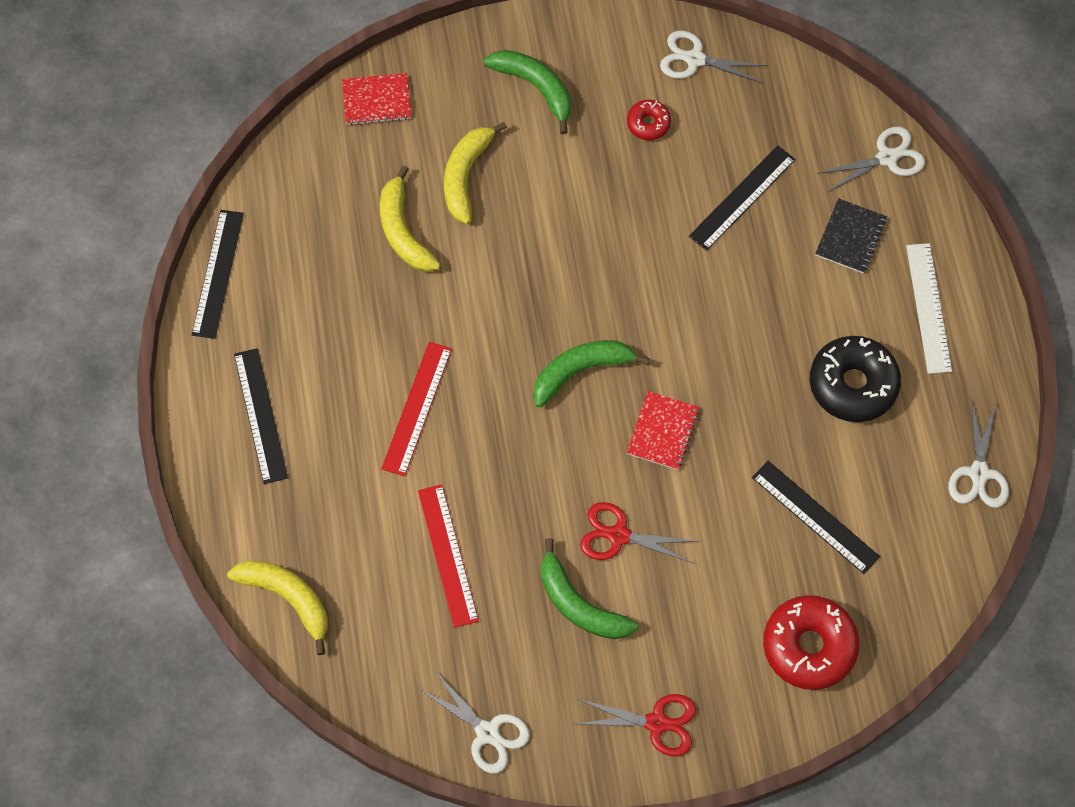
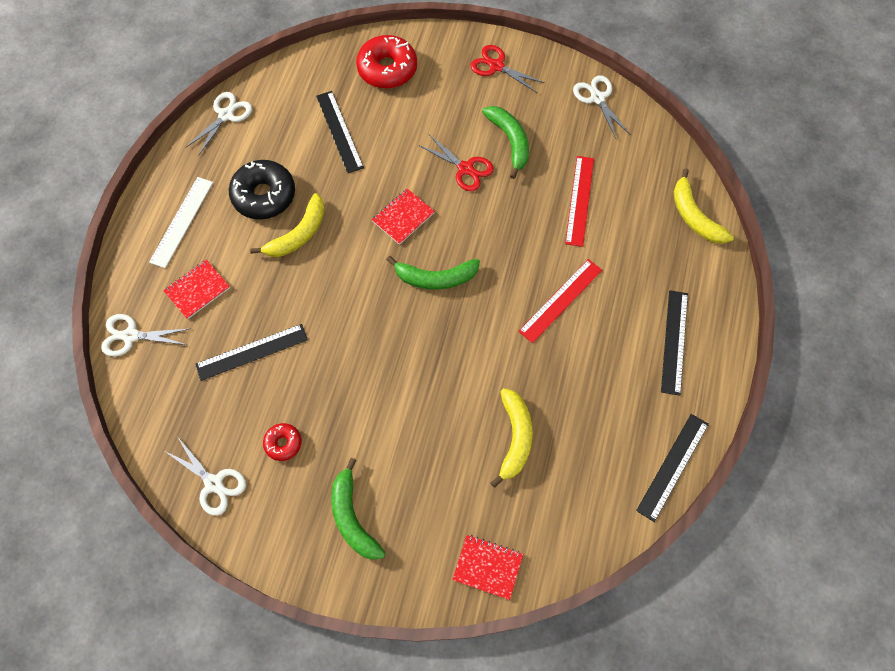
camera: 155 degrees left, 0 degrees up
(466, 176) = (446, 463): yellow banana -> yellow banana (298, 234)
(850, 237) = (197, 290): black notebook -> red notebook

